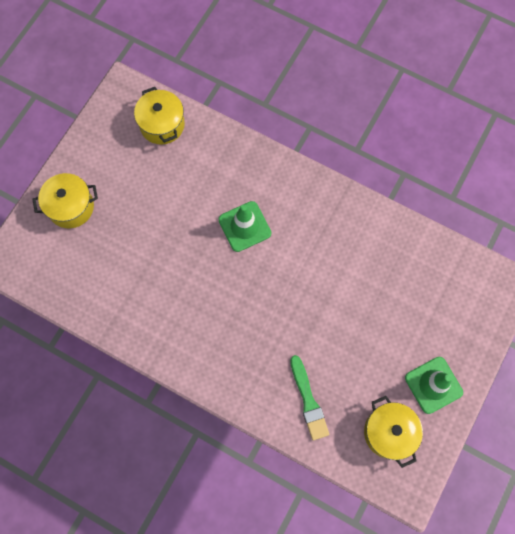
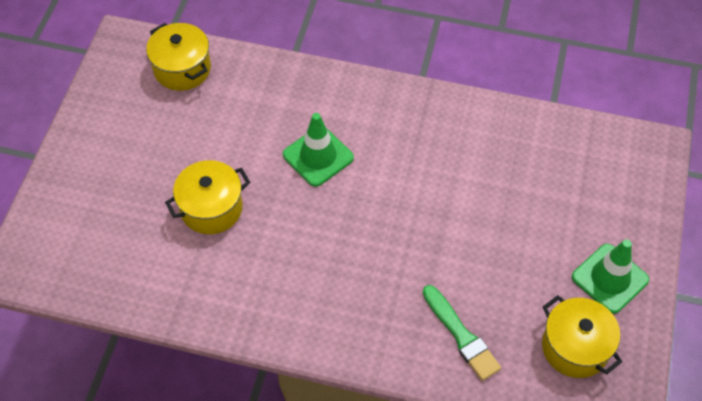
camera: 15 degrees left, 15 degrees down
(71, 207) = (89, 184): yellow pot -> yellow pot (211, 208)

